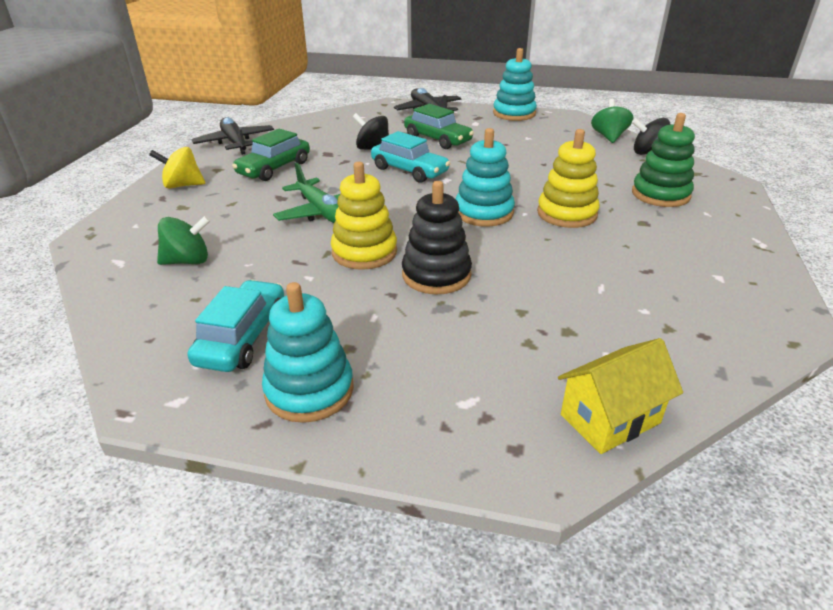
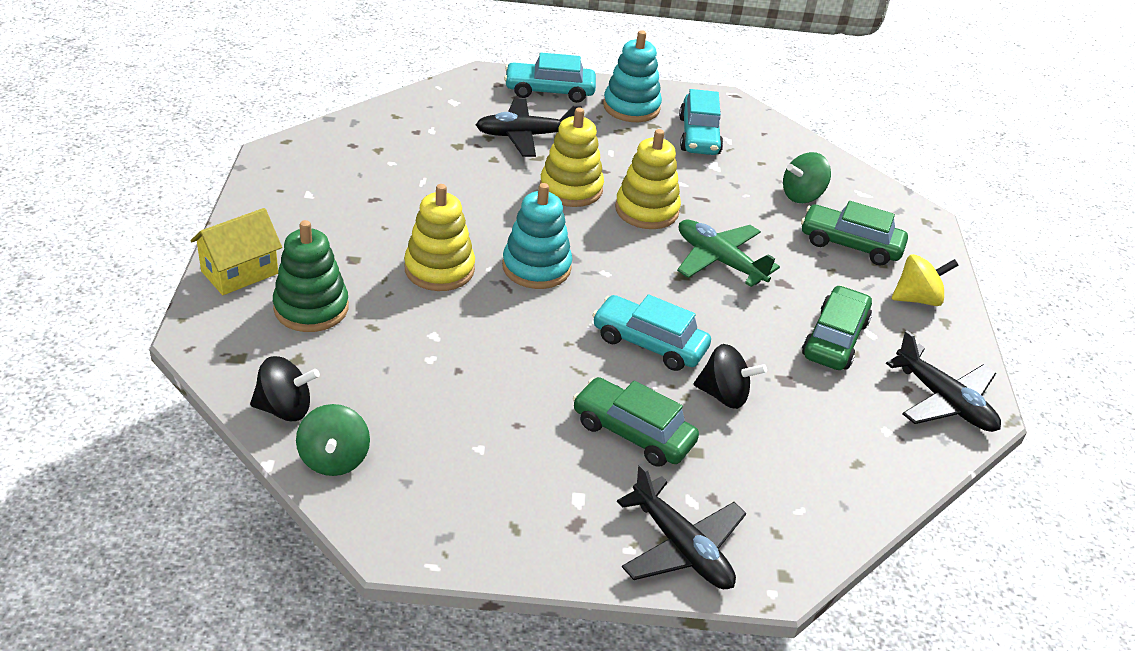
camera: 165 degrees right, 5 degrees up
(191, 220) = (850, 244): none -> green car
(429, 429) = (549, 91): none -> turquoise car
(436, 275) = (571, 188): black stacking toy -> yellow stacking toy
(479, 343) = (525, 136): none -> black plane
(514, 113) = (505, 547): turquoise stacking toy -> none
(610, 419) = (439, 97): yellow house -> yellow house (240, 272)

